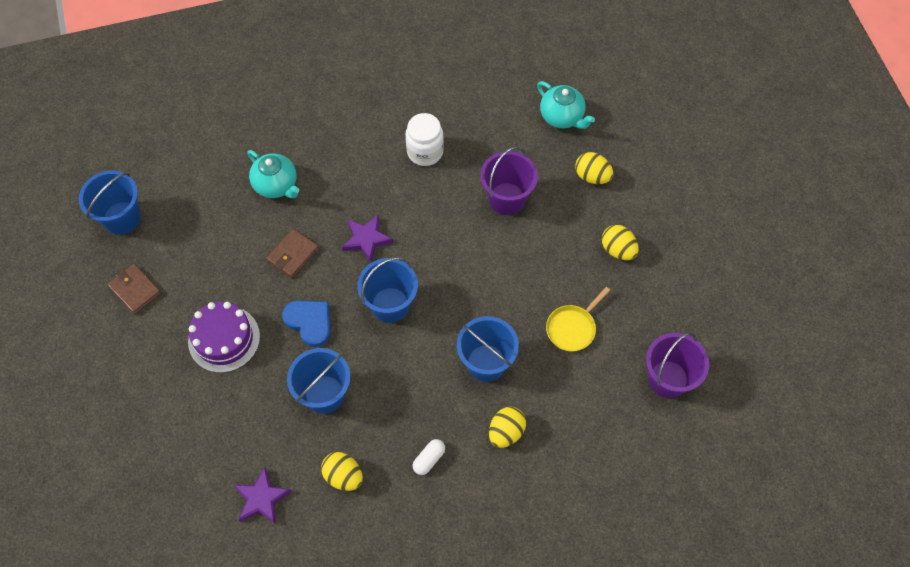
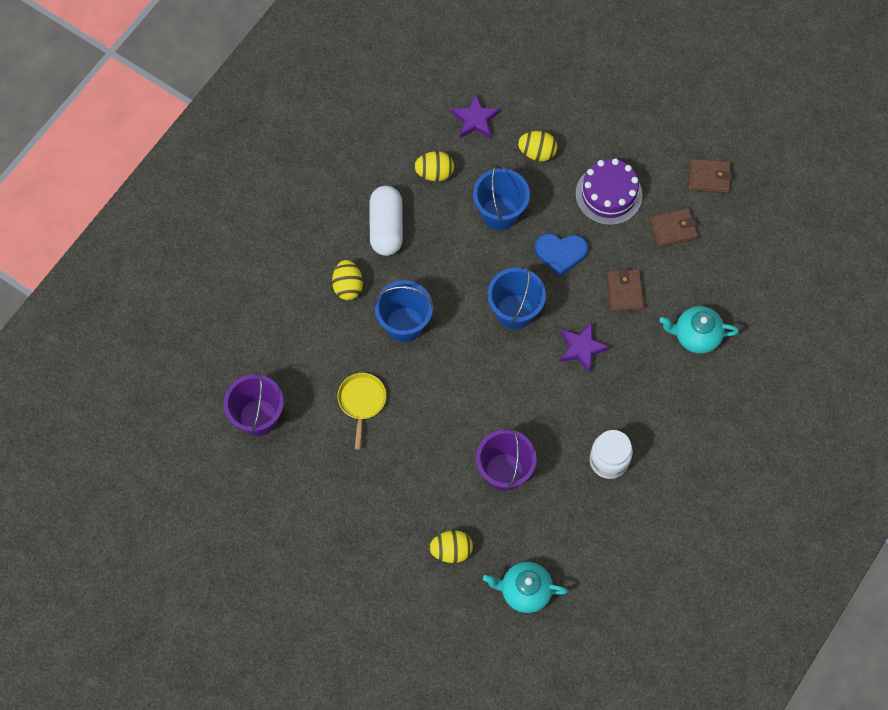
camera: 140 degrees right, 5 degrees up
(122, 218) = (780, 218): blue bucket -> none
(206, 272) = (673, 229): none -> brown wallet
(429, 459) = (386, 227): white capsule -> white capsule, size x2.00
(618, 250) = (377, 497): yellow egg -> yellow egg (537, 152)

